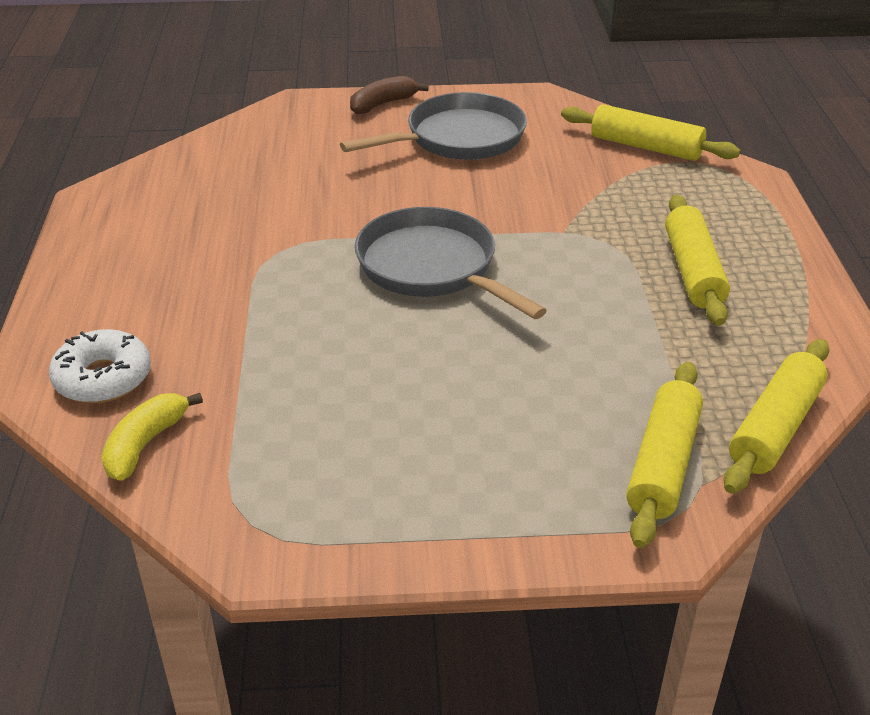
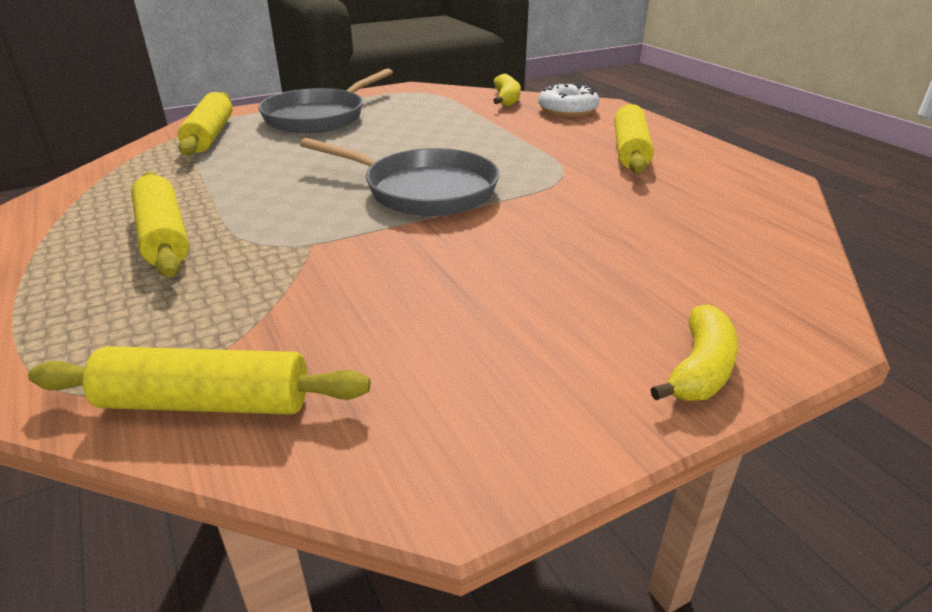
camera: 155 degrees right, 5 degrees down
(383, 104) = (700, 369): brown banana -> yellow banana
(458, 138) = (519, 333): grey pan -> grey pan (319, 117)
(775, 427) = (126, 159): yellow rolling pin -> yellow rolling pin (630, 150)

